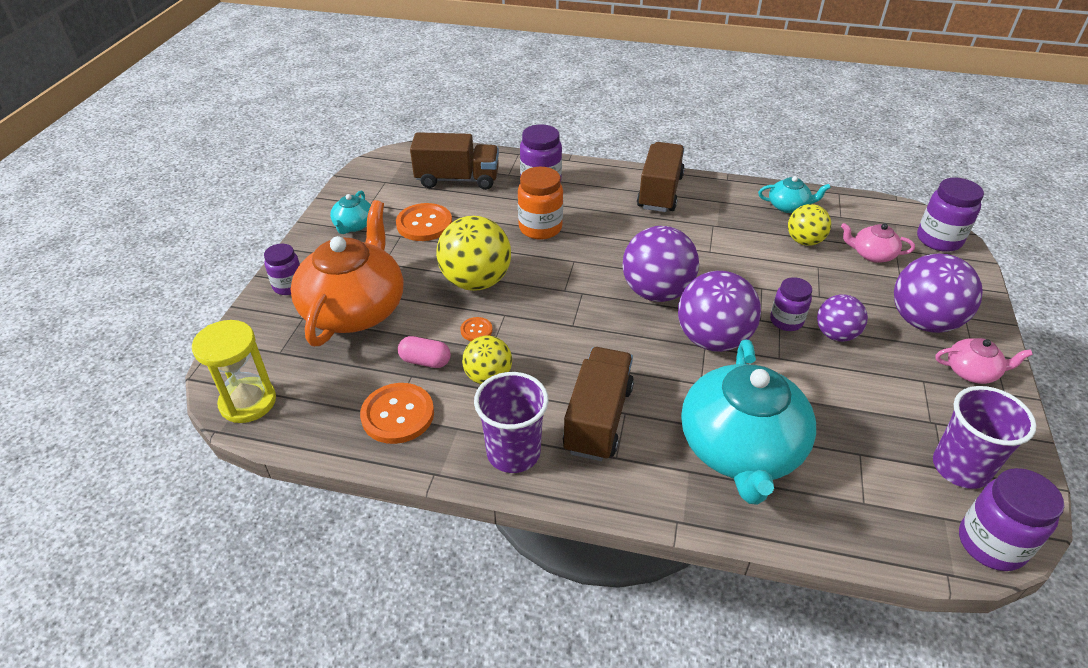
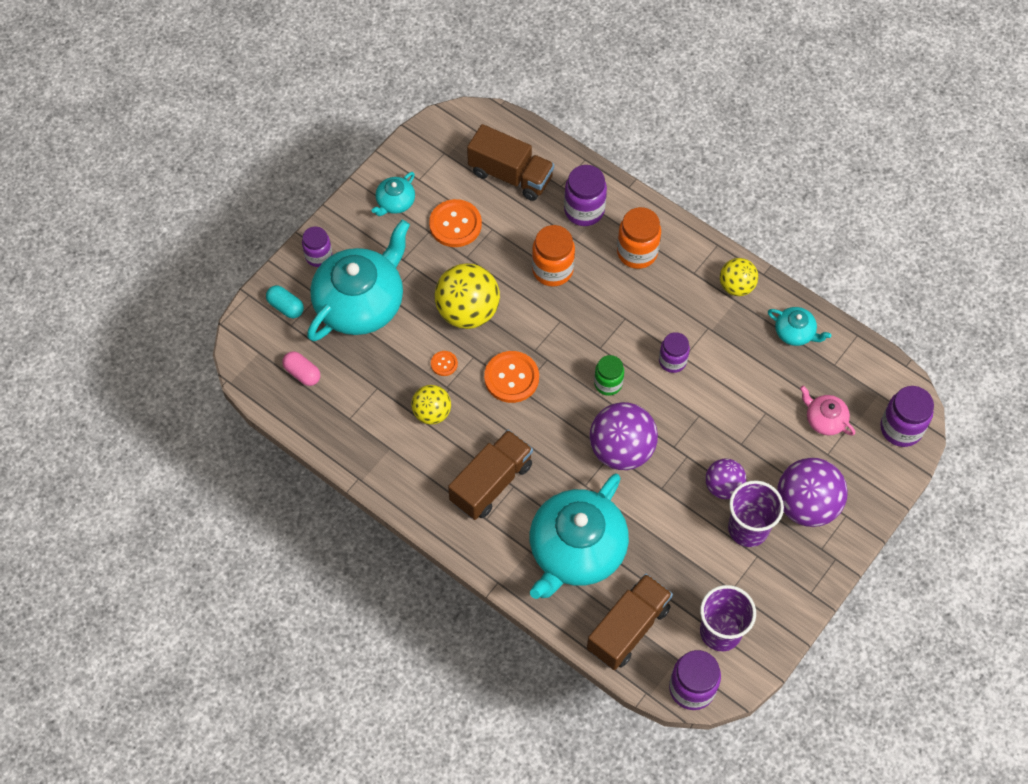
camera: 25 degrees right, 20 degrees up
(248, 402) = (255, 364): yellow hourglass -> none
(267, 338) = (286, 307): none -> turquoise capsule
(355, 309) = (361, 303): orange teapot -> turquoise teapot
(397, 415) = (353, 419): orange button -> orange button (511, 378)
(425, 361) = (393, 378): pink capsule -> pink capsule (302, 373)
(513, 453) = (418, 485): purple cup -> purple cup (748, 528)
(609, 196) = (637, 252): none -> orange jar
(656, 292) = (608, 383): purple ball -> green jar
(660, 192) = (687, 266): brown truck -> brown truck (628, 628)
(786, 321) = (693, 457): purple jar -> purple jar (672, 361)
(804, 241) = (776, 380): yellow ball -> yellow ball (736, 286)
(972, 372) = (802, 565): pink teapot -> none

